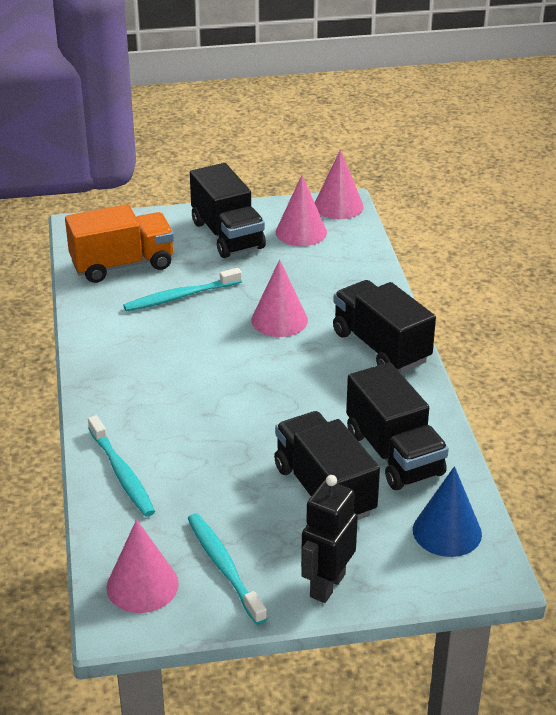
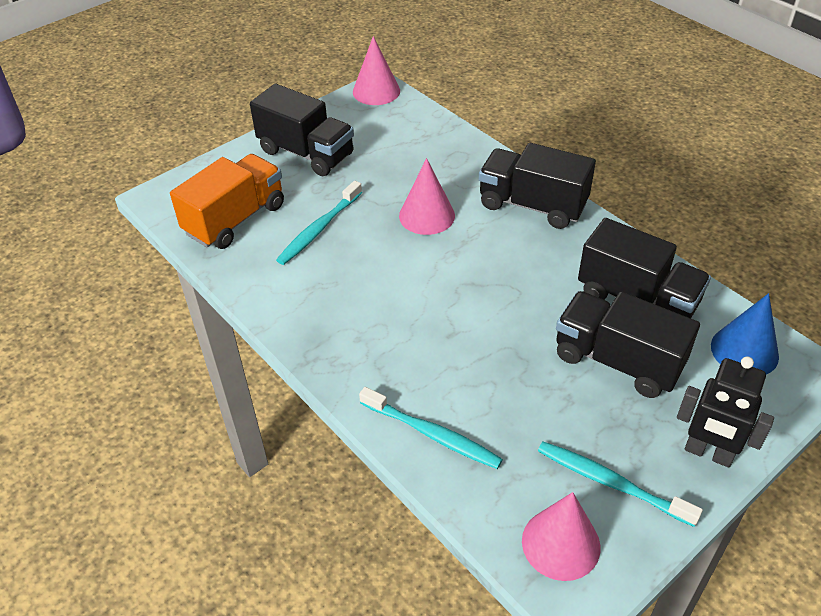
camera: 30 degrees left, 10 degrees up
(301, 232) = (367, 126): pink cone -> none
(327, 585) = (708, 453): black robot -> black robot turned 60 degrees counterclockwise

